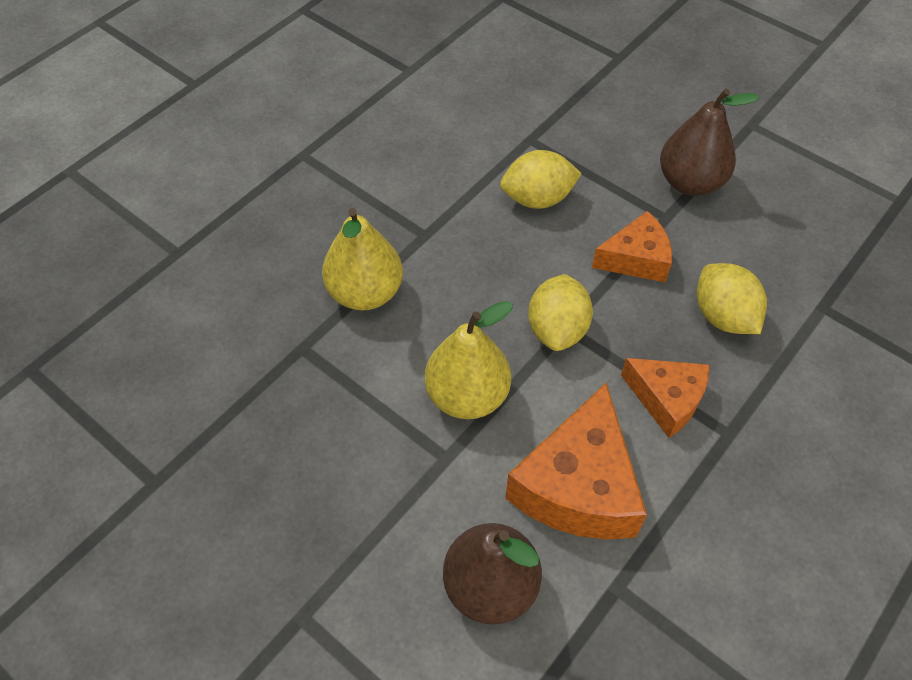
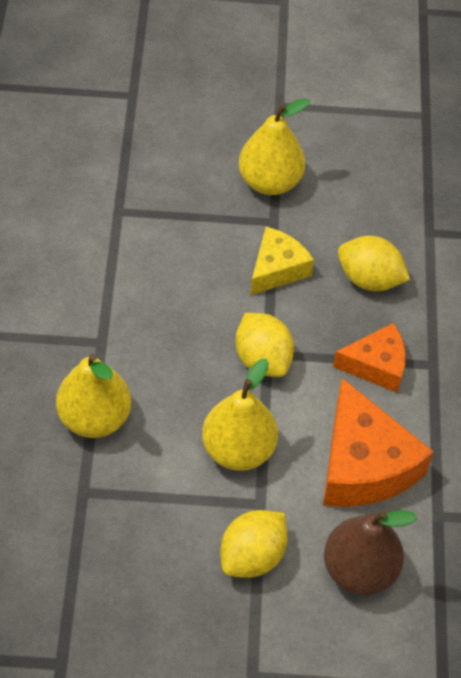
camera: 40 degrees left, 0 degrees up
(537, 199) = (165, 260): yellow lemon -> yellow lemon (252, 556)
(636, 259) = (277, 269): orange cheese -> yellow cheese
(690, 182) = (270, 182): brown pear -> yellow pear

